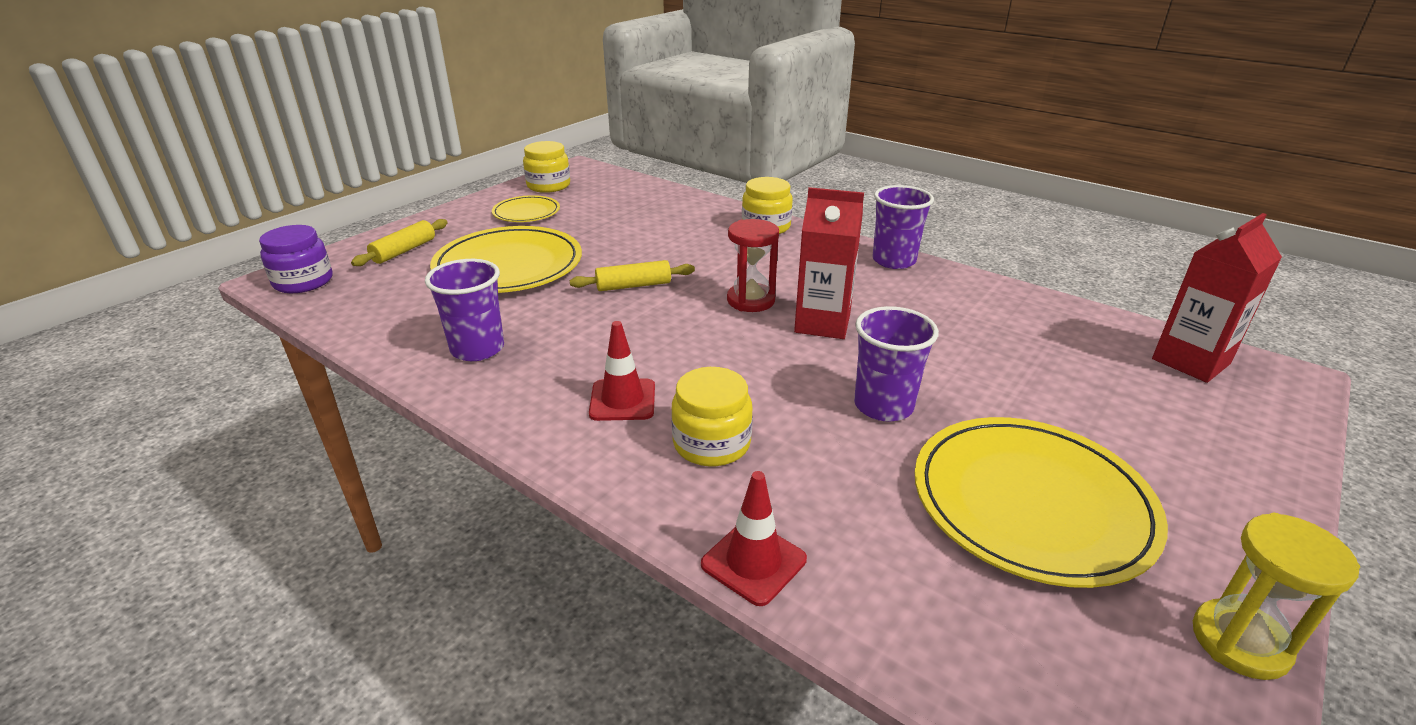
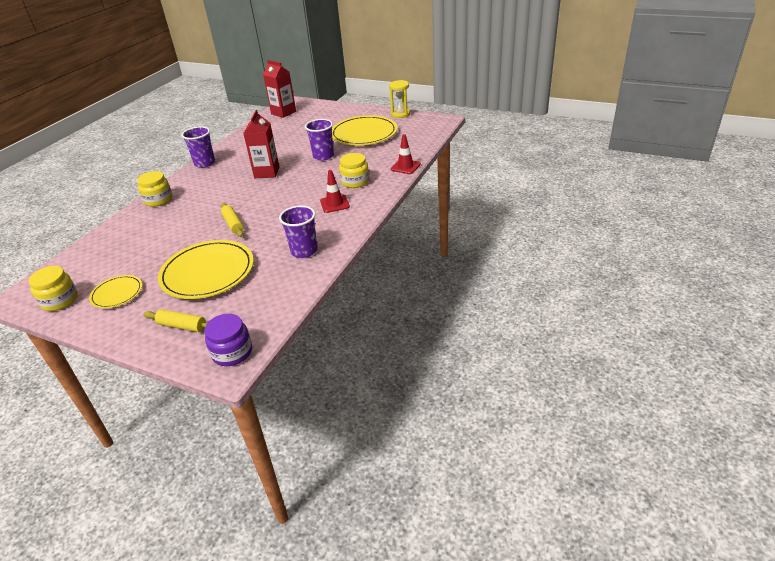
camera: 100 degrees left, 5 degrees up
(751, 300) = (247, 191): red hourglass -> none

